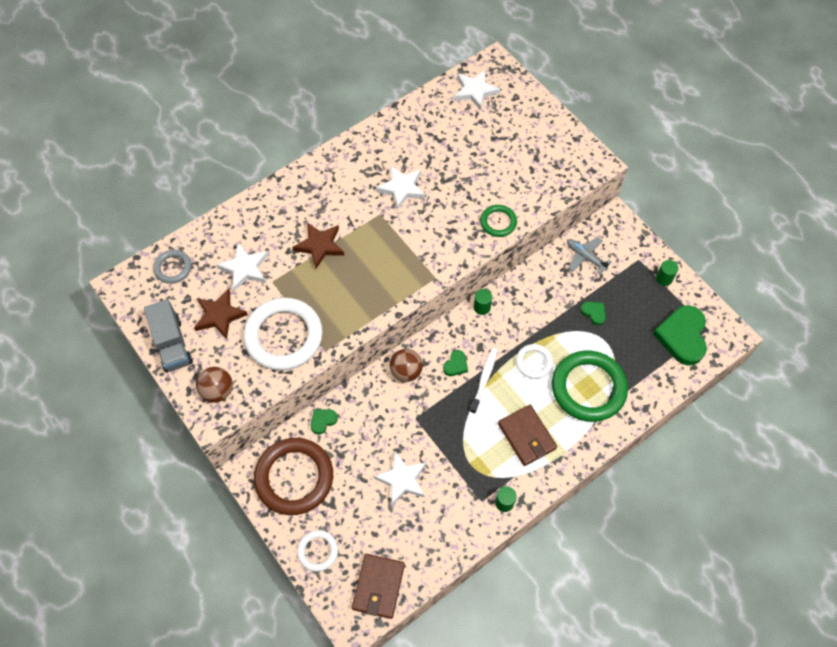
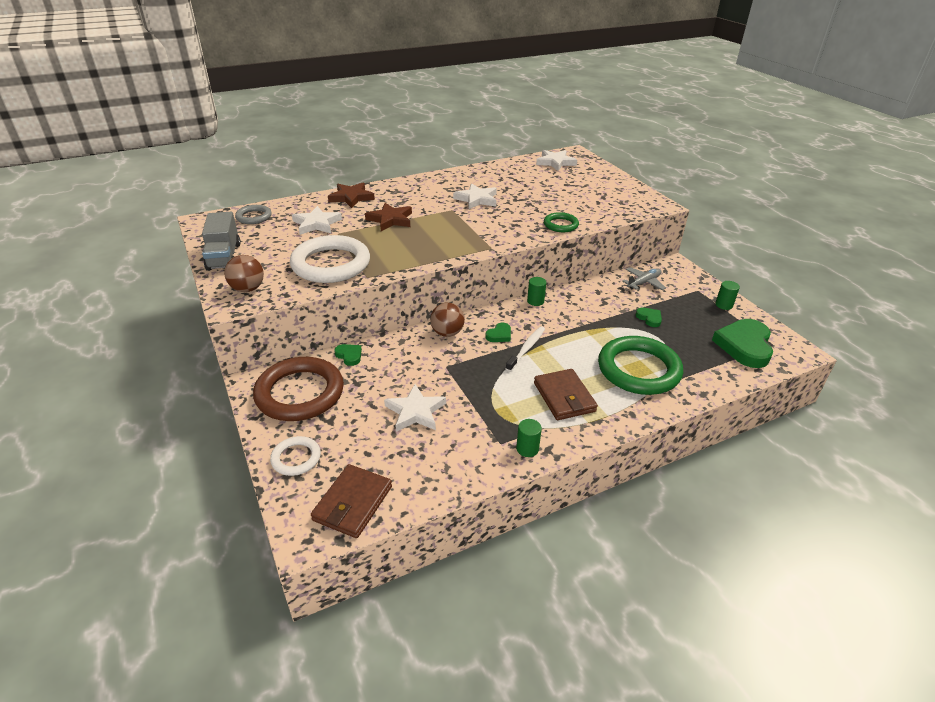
camera: 10 degrees right, 25 degrees down
(219, 315) = (278, 246): brown star -> brown star (351, 197)
(323, 421) = (349, 356): green heart -> green heart turned 75 degrees clockwise
(534, 362) = (581, 343): white ring -> none
(585, 257) = (644, 283): grey plane -> grey plane turned 90 degrees clockwise

